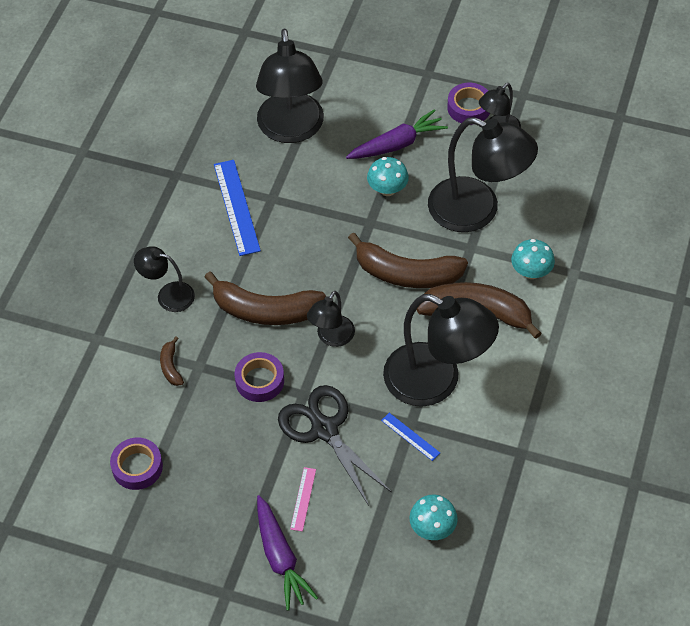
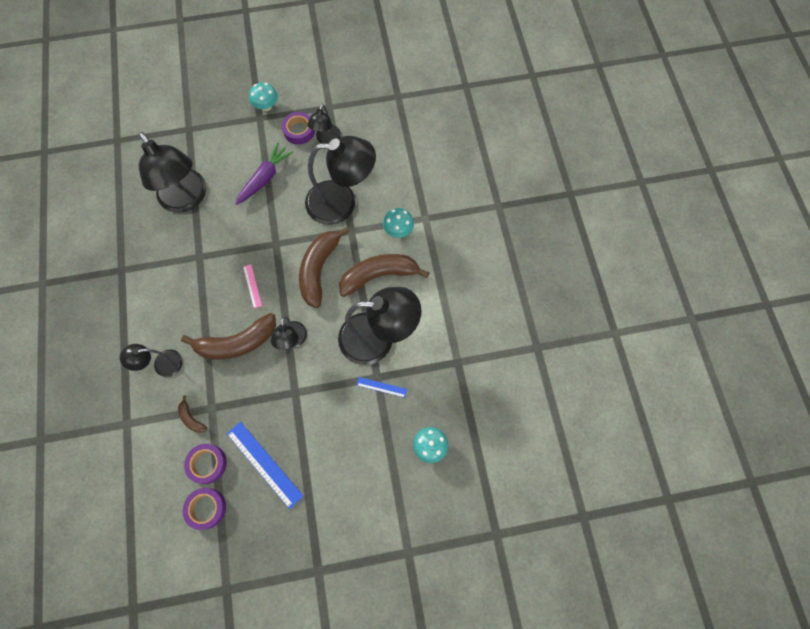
camera: 30 degrees left, 15 degrees up
(236, 207) = (177, 274): blue ruler -> blue ruler (264, 464)
(260, 380) = (260, 397): purple tape -> purple tape (207, 464)
(280, 557) = (341, 523): purple carrot -> none
(303, 499) = (334, 471): pink ruler -> pink ruler (252, 286)
(324, 429) = (322, 411): black scissors -> none
(387, 189) = (275, 214): turquoise mushroom -> turquoise mushroom (266, 106)
(406, 274) = (319, 269): brown banana -> brown banana turned 120 degrees clockwise

